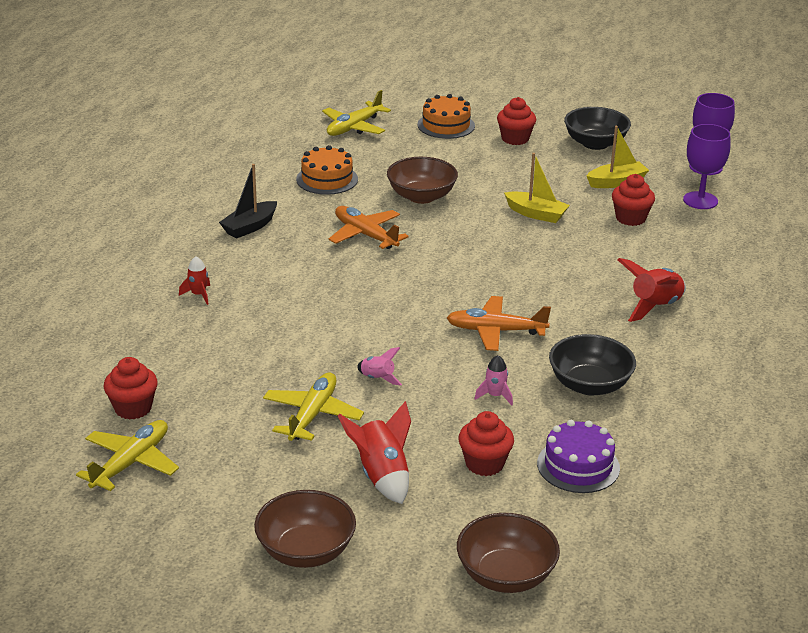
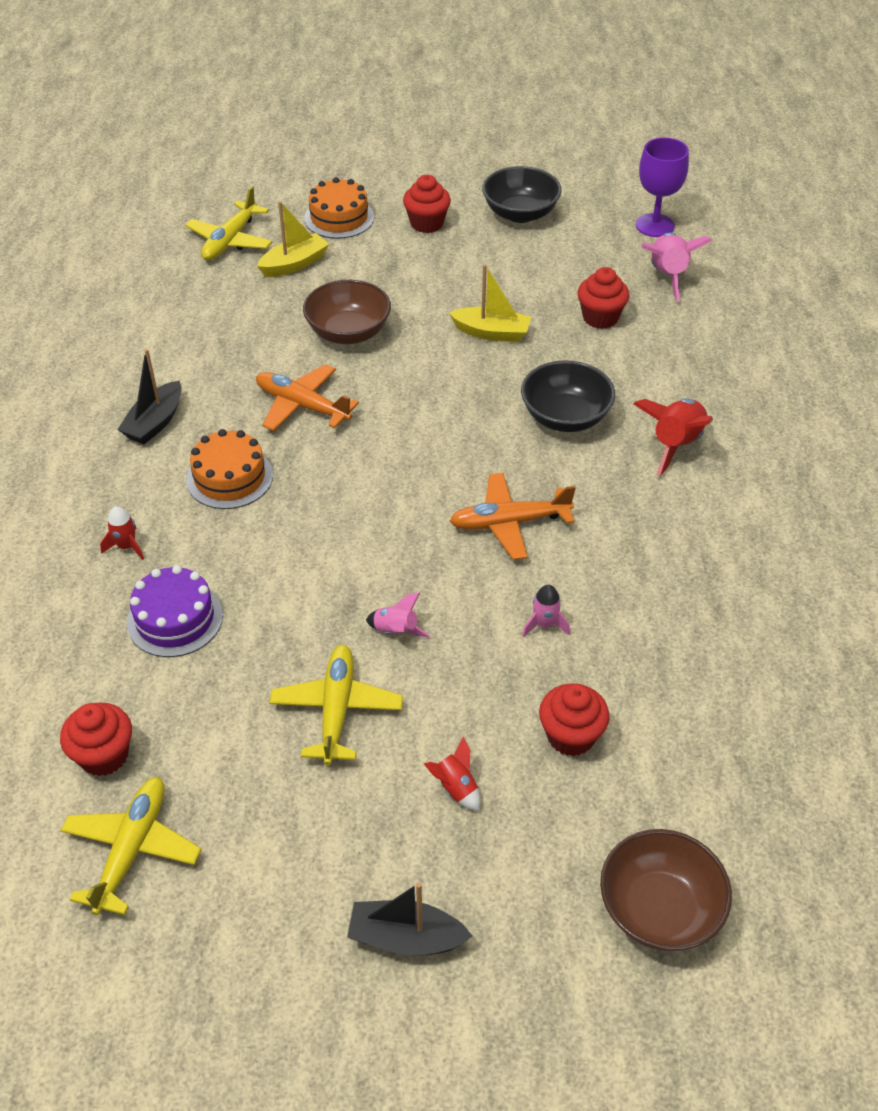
camera: 15 degrees left, 15 degrees up
(306, 551) = (405, 938): brown bowl -> black boat
(327, 179) = (225, 328): orange cake -> orange cake (229, 477)
(381, 476) = (455, 787): red rocket -> red rocket, size x0.55
(578, 466) = (679, 711): purple cake -> purple cake (175, 619)
(589, 385) = (646, 581): black bowl -> black bowl (565, 417)
(616, 182) = (565, 267): yellow boat -> yellow boat (294, 264)
(700, 200) = (667, 276): purple goblet -> pink rocket

